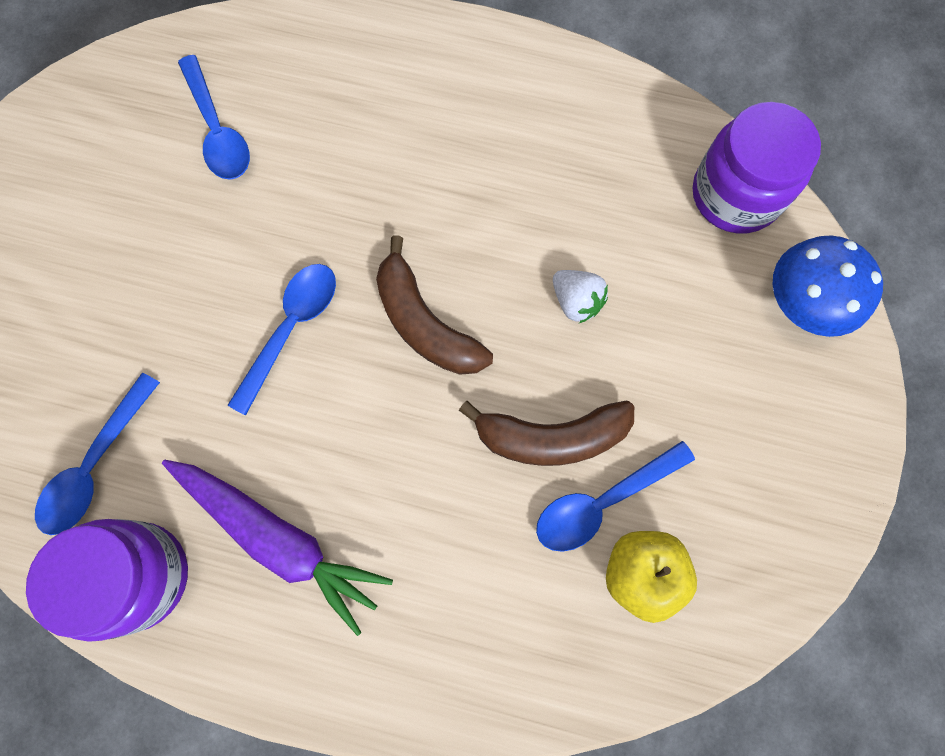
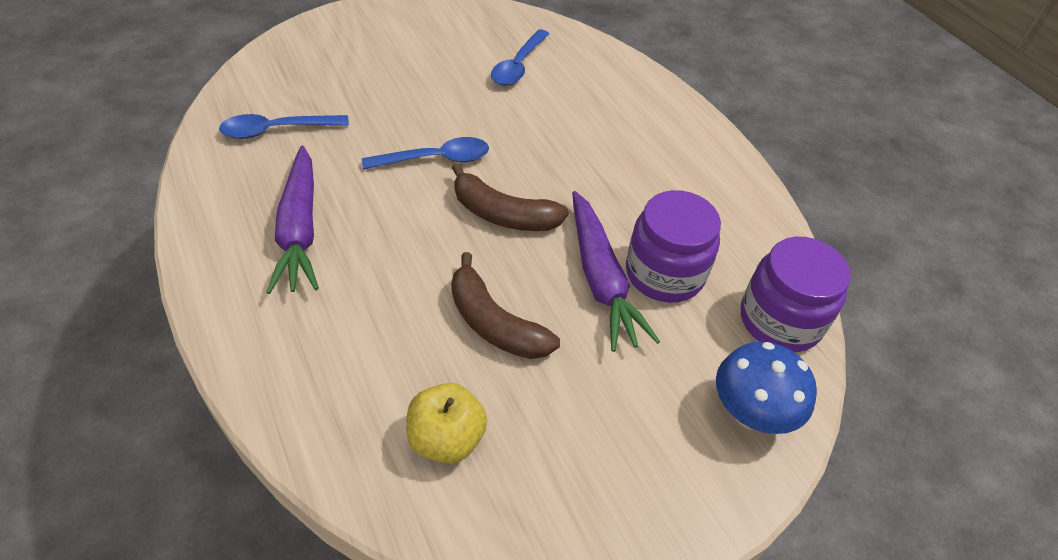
camera: 45 degrees right, 25 degrees down
(138, 575) = (225, 183): purple jar -> purple jar (664, 273)
(425, 323) = (503, 214): brown banana -> brown banana turned 75 degrees counterclockwise
(576, 301) = (601, 279): white strawberry -> purple carrot
(603, 501) = (478, 381): blue spoon -> none

